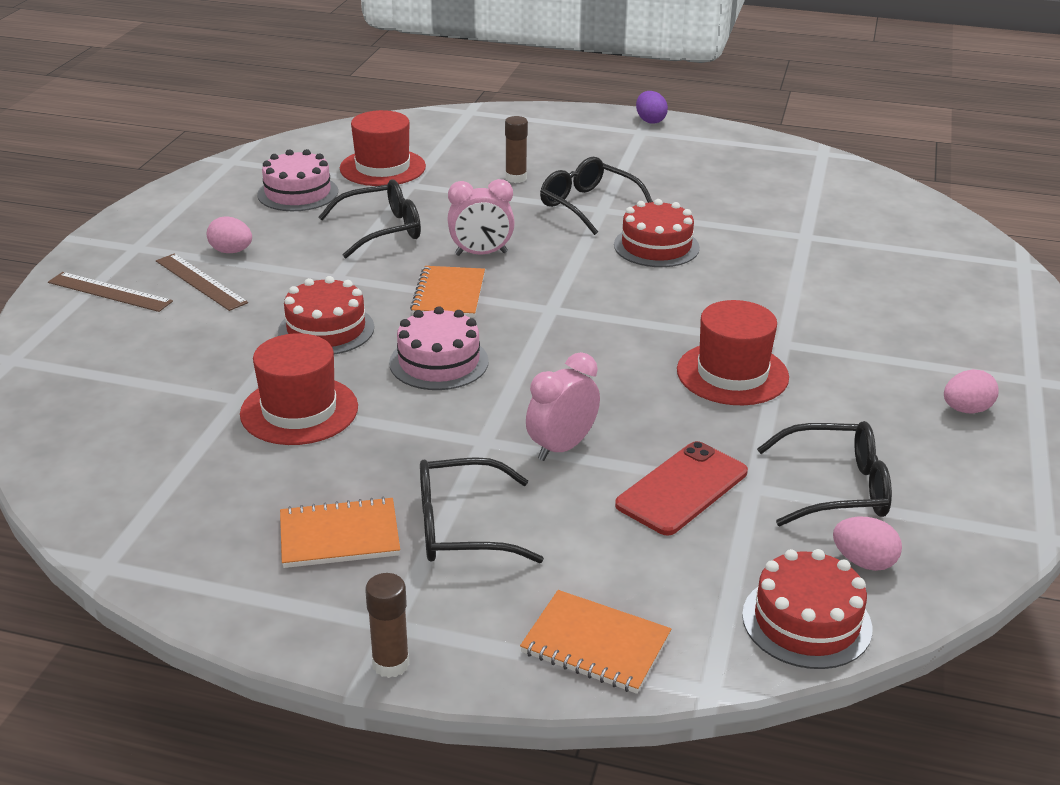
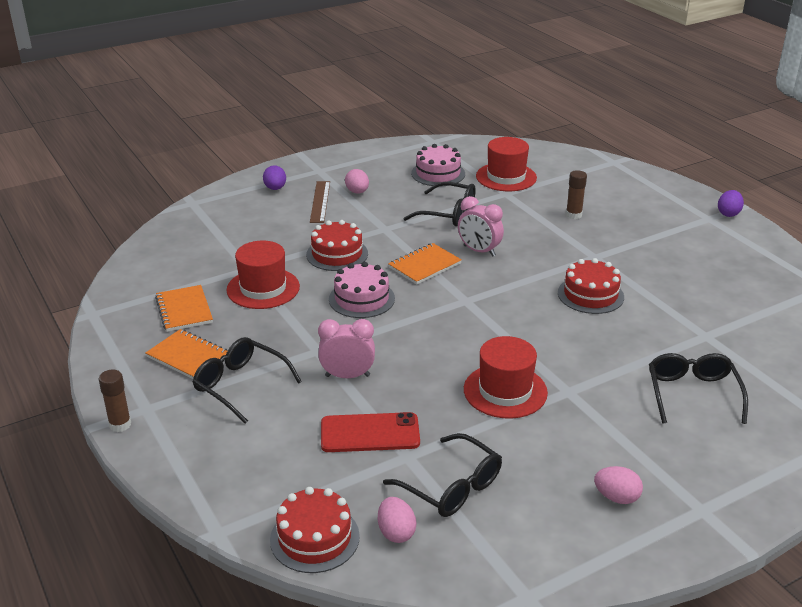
camera: 45 degrees right, 0 degrees up
(110, 292) = (275, 188): brown ruler -> purple egg
(588, 205) = (590, 250): black glasses -> black glasses (692, 393)
(595, 645) = (206, 476): orange notebook -> orange notebook (184, 310)

